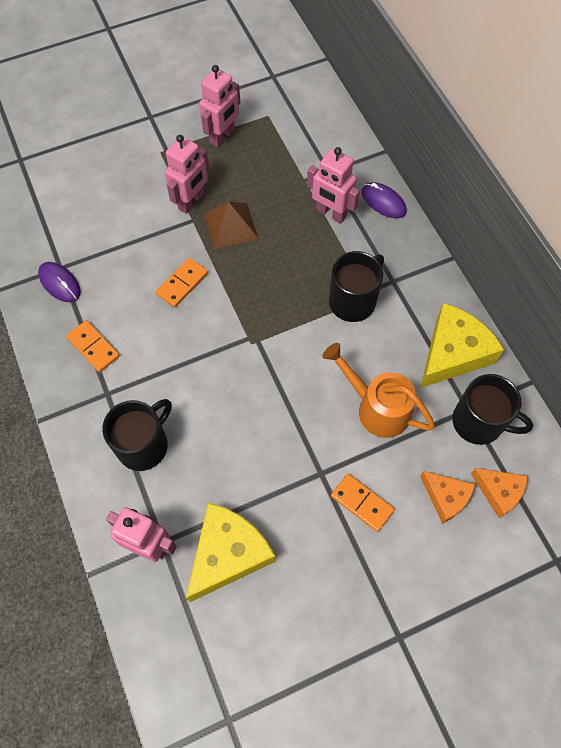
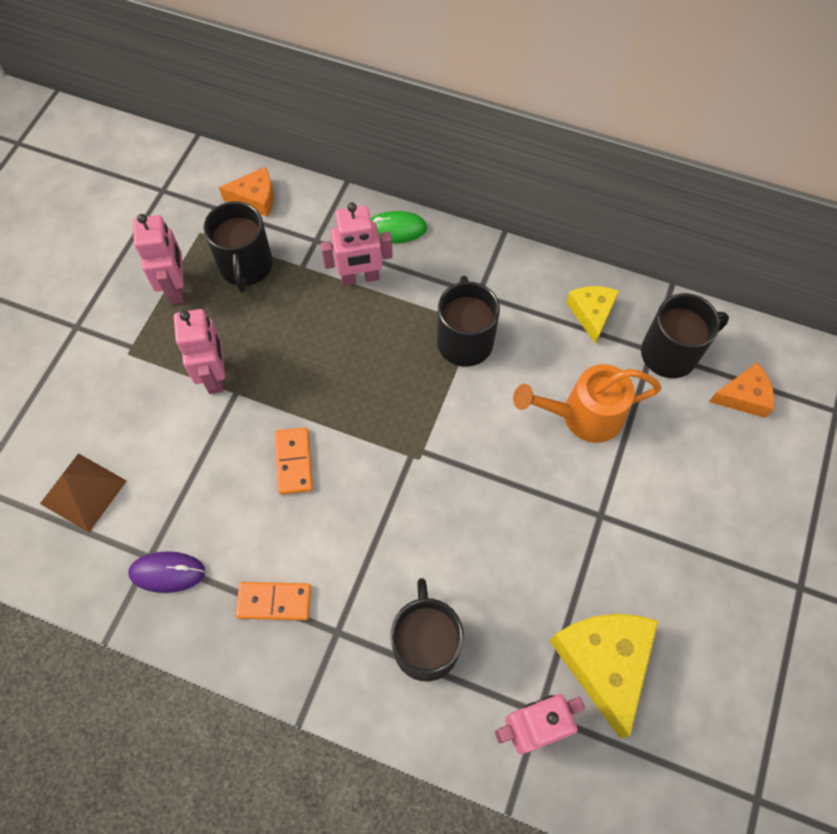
camera: 45 degrees left, 0 degrees up
(231, 226) = (279, 367): brown pyramid -> brown pyramid (83, 492)
(272, 154) = (246, 266): none -> black mug
(361, 503) = (658, 508): orange domino -> none
(383, 202) = (395, 229): purple mouse -> green mouse
(446, 497) = (712, 439): orange cheese -> orange cheese (255, 198)
(453, 353) = (591, 313): yellow cheese -> yellow cheese, size x0.58

